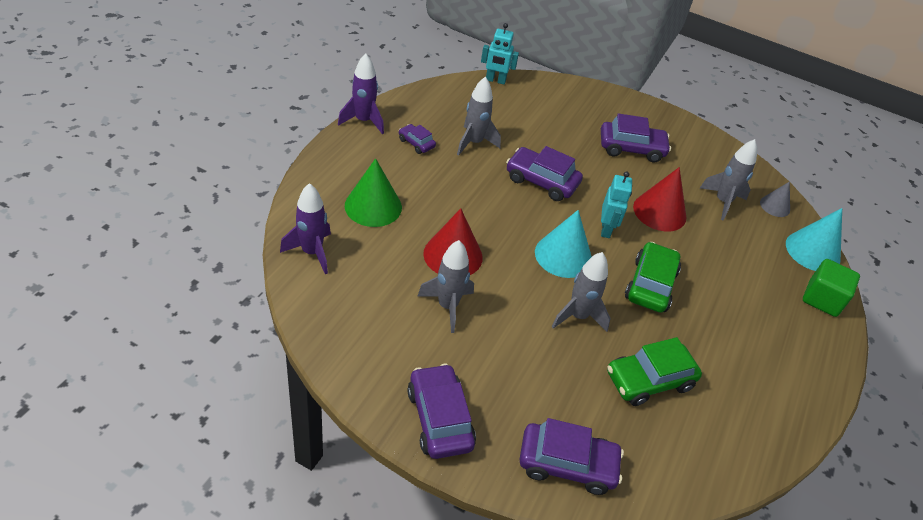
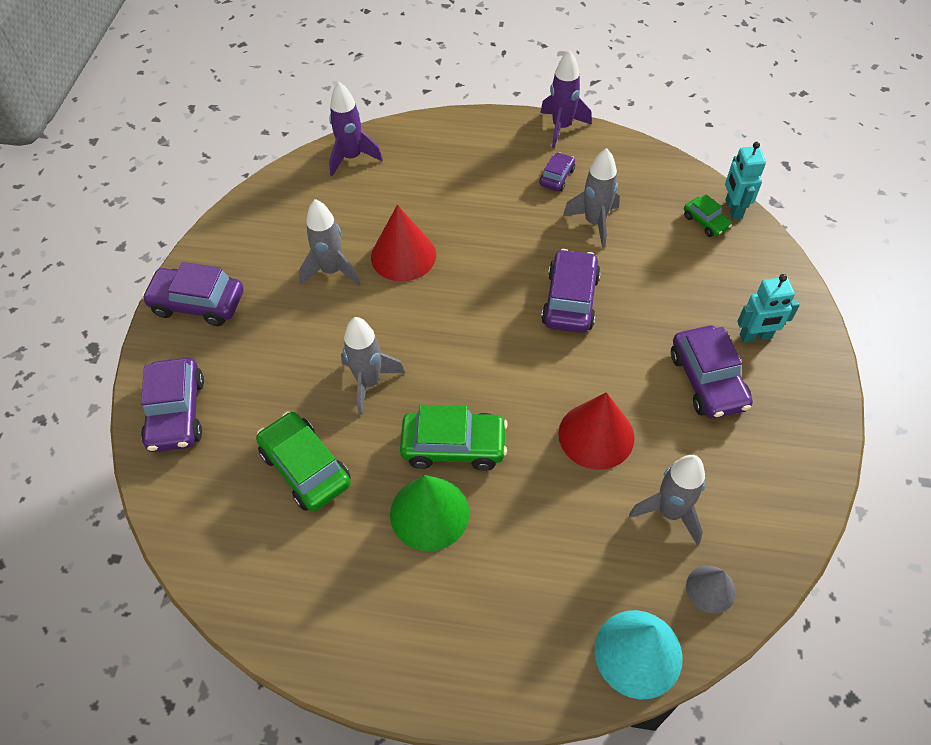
camera: 80 degrees right, 10 degrees up
(373, 206) = (437, 176): green cone -> green cone (429, 513)
(439, 418) = (198, 303): purple car -> purple car turned 135 degrees counterclockwise
(500, 96) = (705, 222): none -> green car
(563, 255) = (455, 349): turquoise cone -> none
(606, 229) = (525, 382): turquoise robot -> turquoise robot (755, 337)
(822, 299) = (538, 671): green cube -> none

